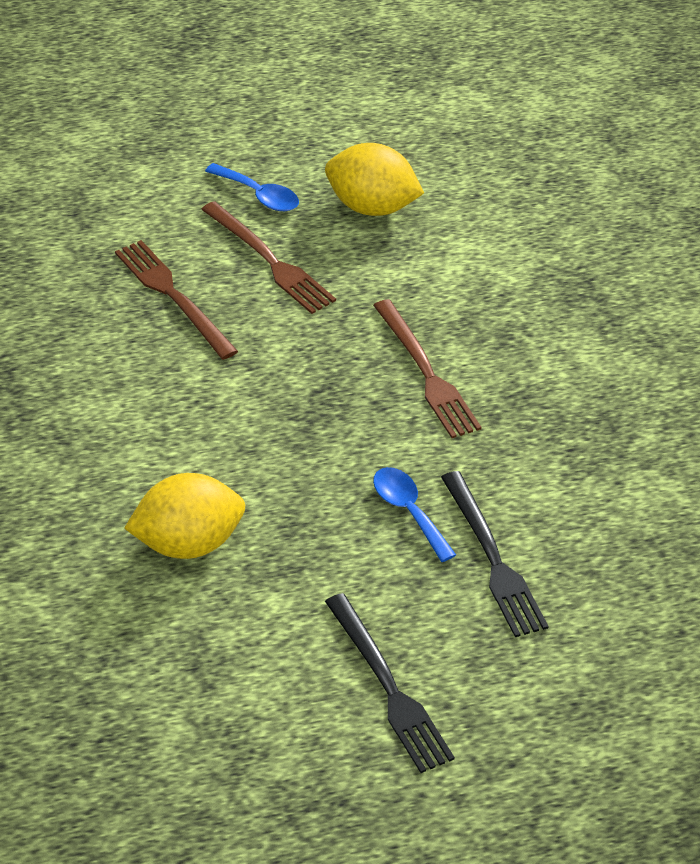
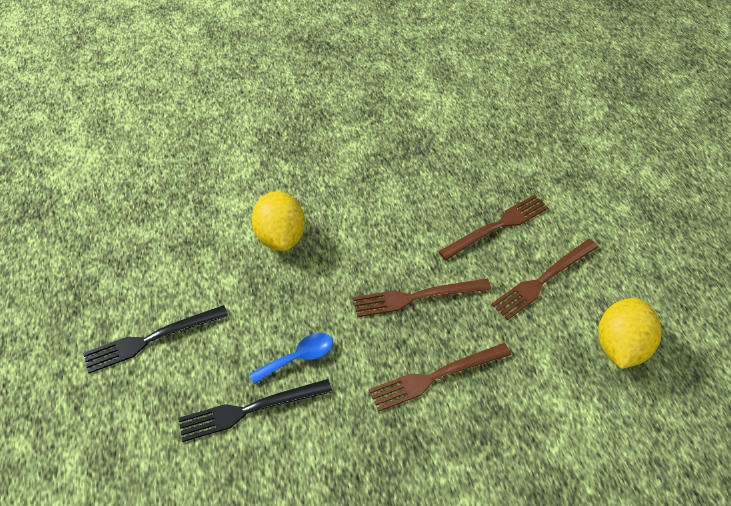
camera: 95 degrees right, 5 degrees up
(259, 195) = (614, 274): blue spoon -> none
(301, 386) = (416, 297): none -> brown fork

